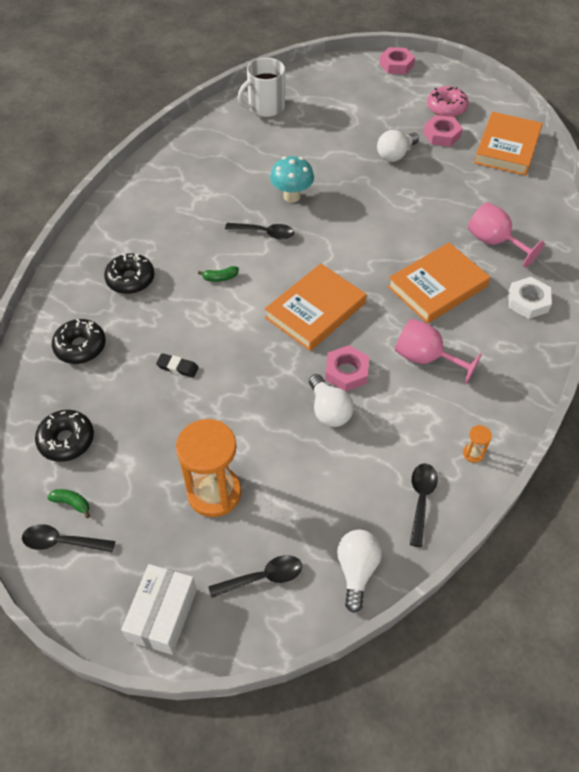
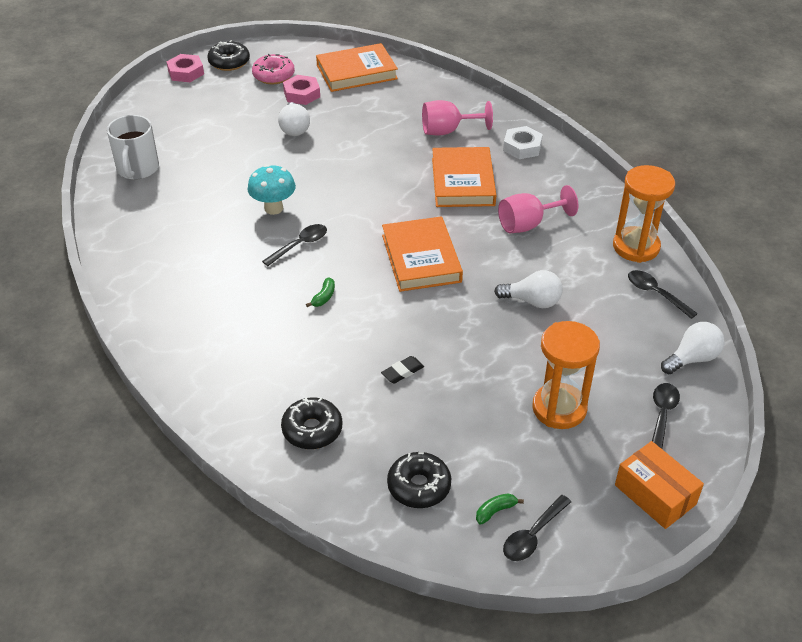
camera: 55 degrees left, 10 degrees down
(130, 279) = (261, 357): black donut -> black donut (229, 62)
(162, 614) = (655, 495): white box -> orange box
(346, 372) = (502, 272): pink nut -> none
(356, 570) = (692, 359): white light bulb -> white light bulb turned 105 degrees clockwise
(473, 453) = (636, 247): orange hourglass -> orange hourglass, size x2.49
(507, 148) = (356, 72): orange book -> orange book turned 75 degrees counterclockwise

